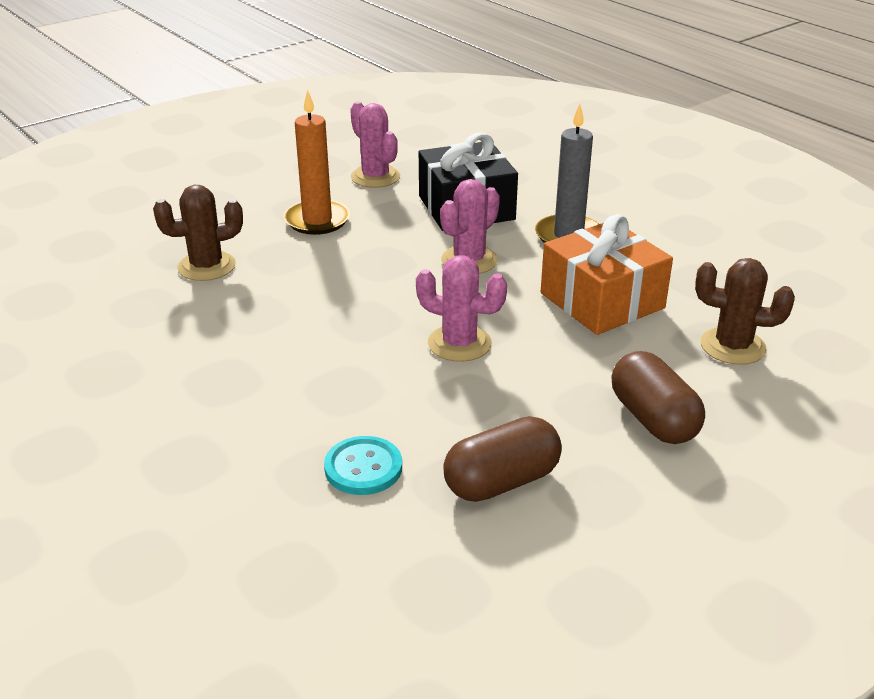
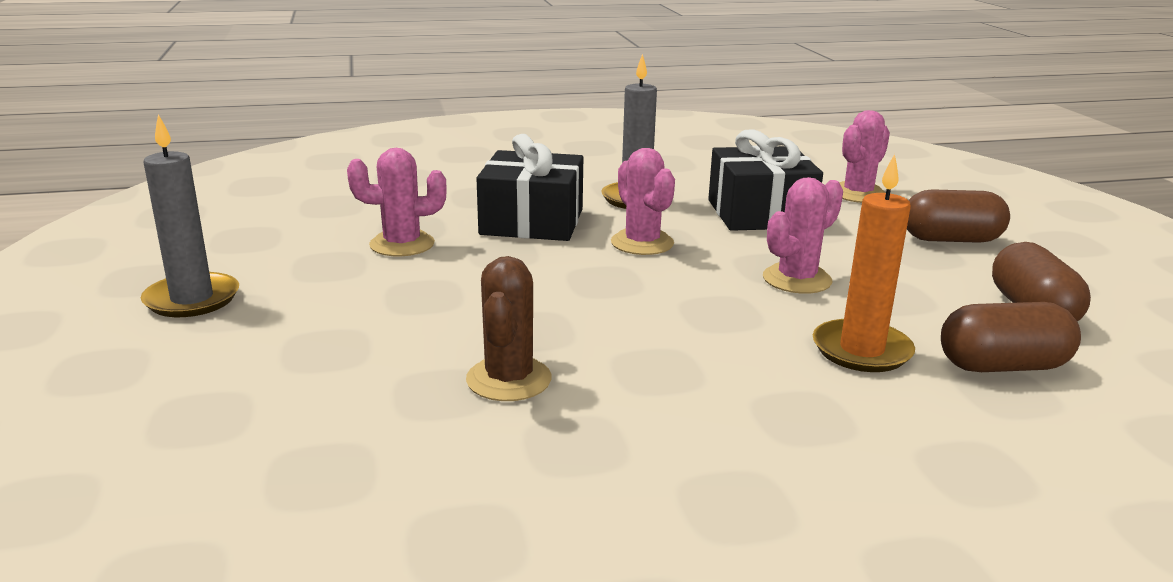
camera: 65 degrees left, 10 degrees down
(242, 148) = (192, 299): none -> grey candle
(317, 220) = (467, 292): orange candle -> orange candle (861, 350)
(363, 468) = (1002, 366): turquoise button -> brown capsule
(602, 300) = (760, 214): orange gift -> black gift
(732, 346) = (858, 194): brown cactus -> pink cactus

